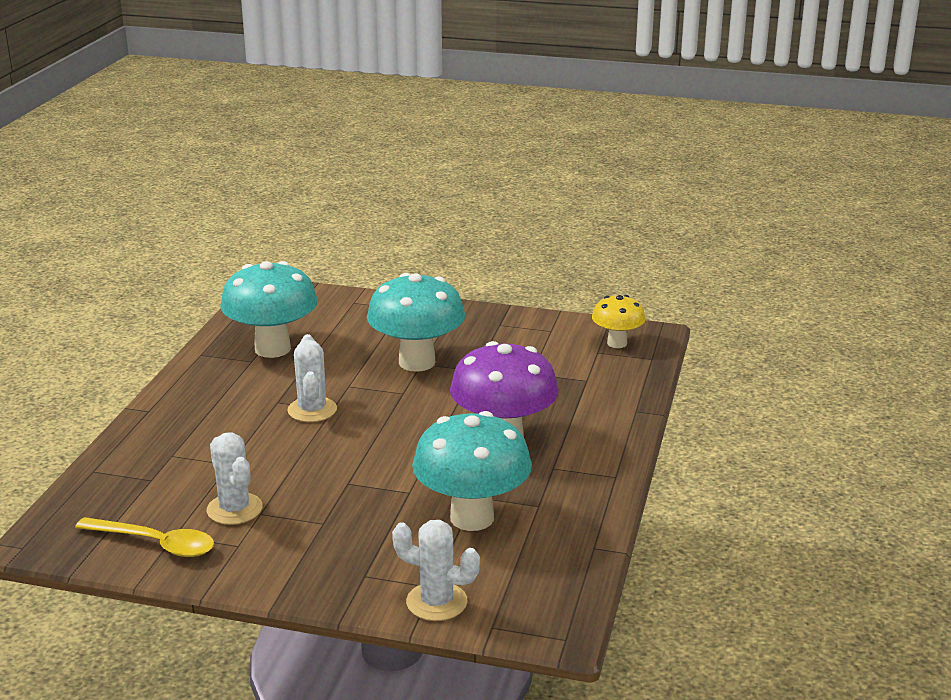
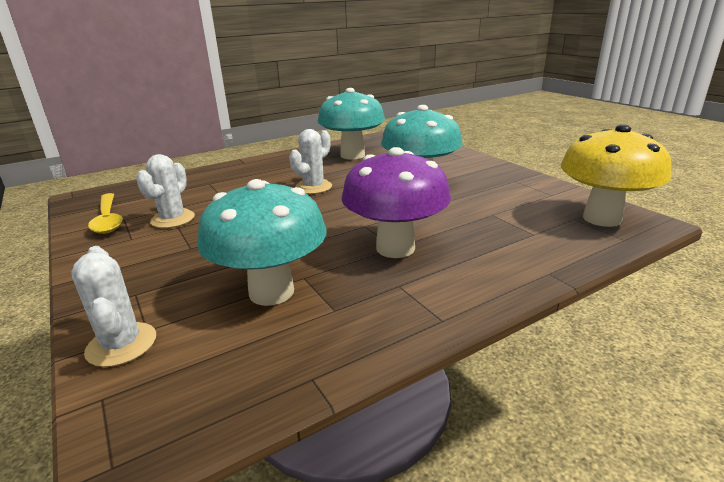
camera: 45 degrees right, 0 degrees up
(617, 343) = (602, 218): yellow mushroom -> yellow mushroom, size x1.78

